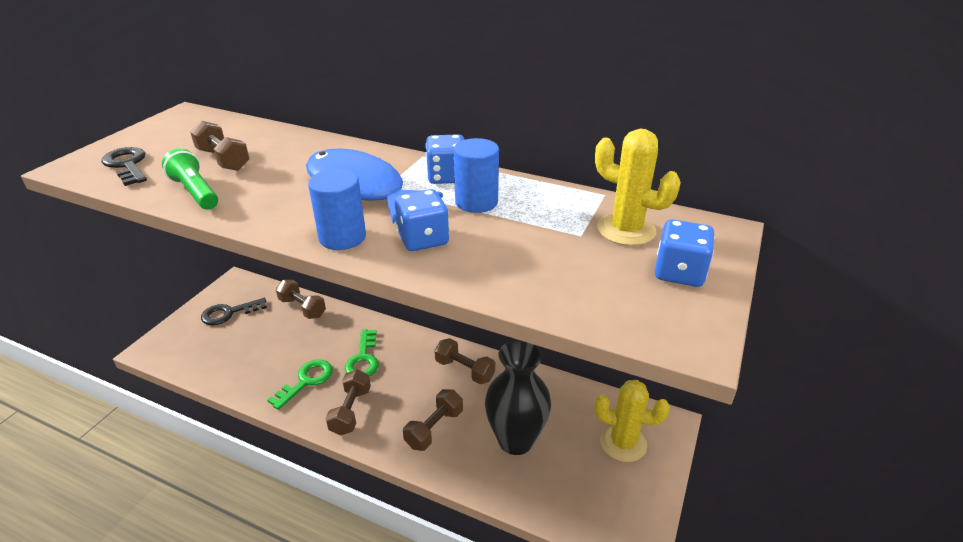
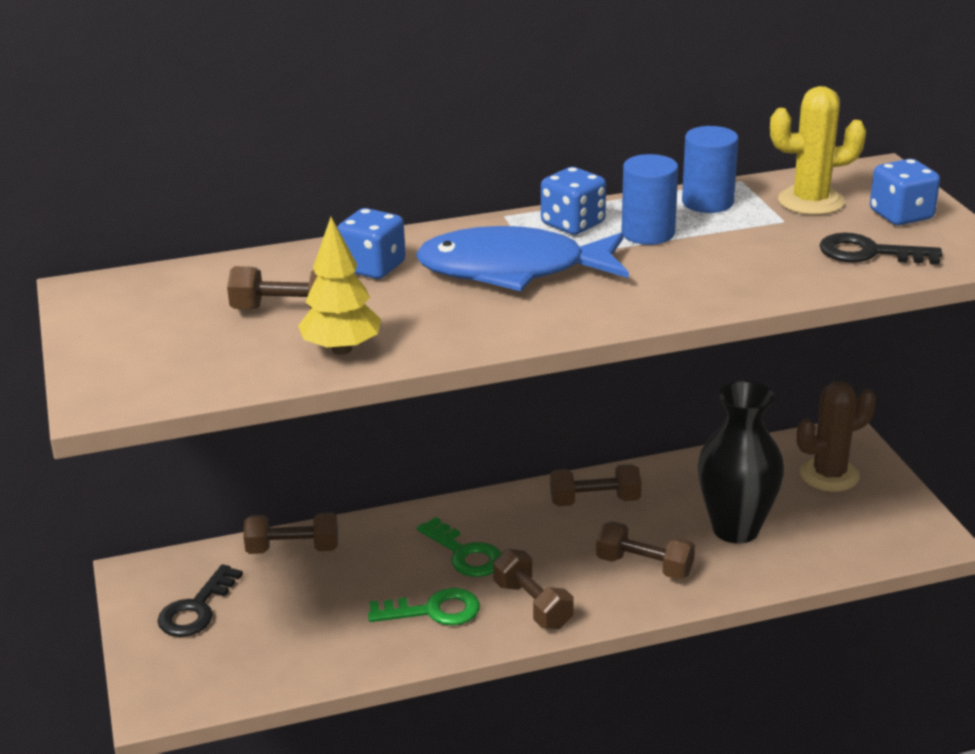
camera: 40 degrees left, 5 degrees down
(127, 165) = (176, 366): black key -> black key (869, 253)
(195, 192) = (342, 349): green flashlight -> yellow tree
(306, 381) = (433, 611): green key -> green key turned 90 degrees clockwise
(342, 237) = (593, 313): blue cylinder -> blue cylinder (707, 202)
(423, 239) = (666, 281): blue dice -> blue dice (372, 267)
(434, 428) = (644, 566): brown dumbbell -> brown dumbbell turned 60 degrees counterclockwise
(623, 443) = (829, 475): yellow cactus -> brown cactus

